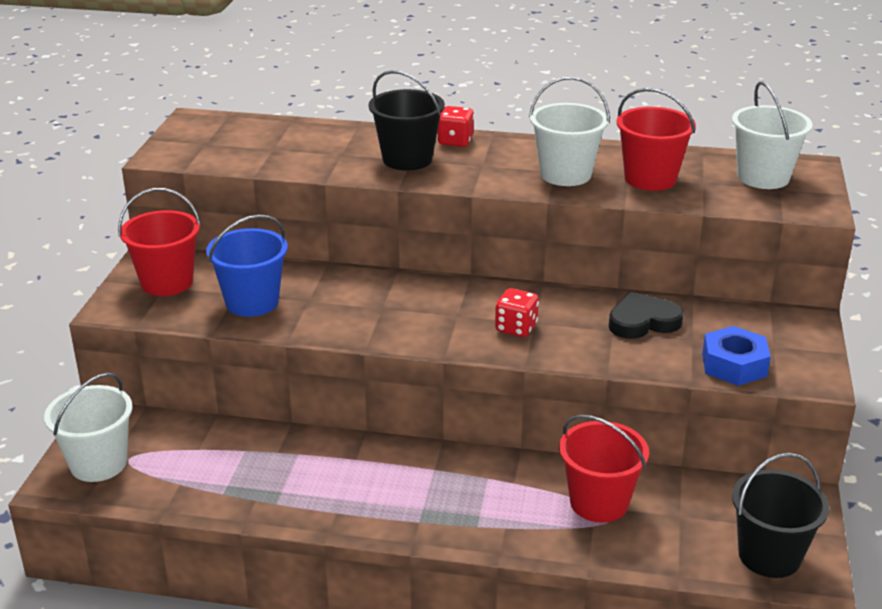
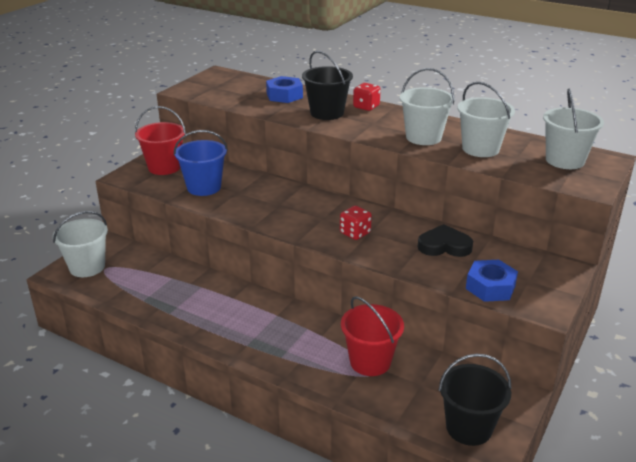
camera: 20 degrees right, 0 degrees up
(325, 141) = (284, 95): none -> blue nut
(650, 179) = (480, 149): red bucket -> white bucket

